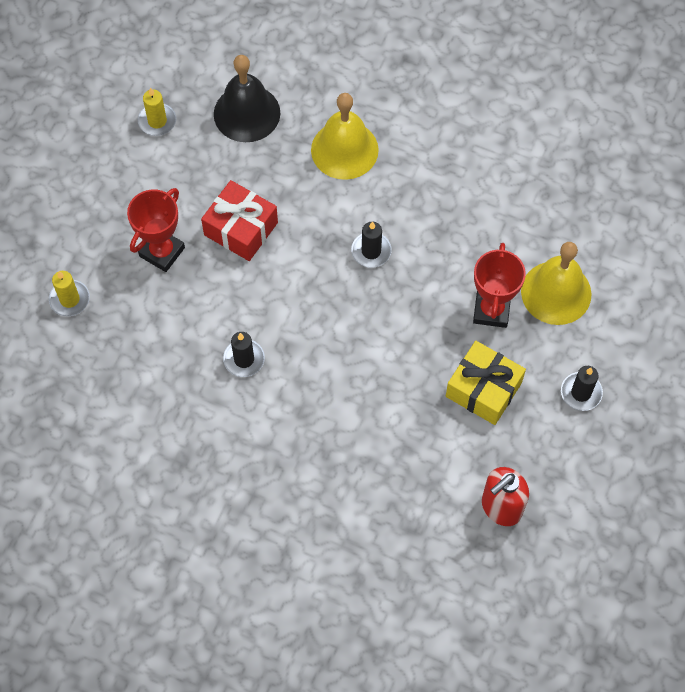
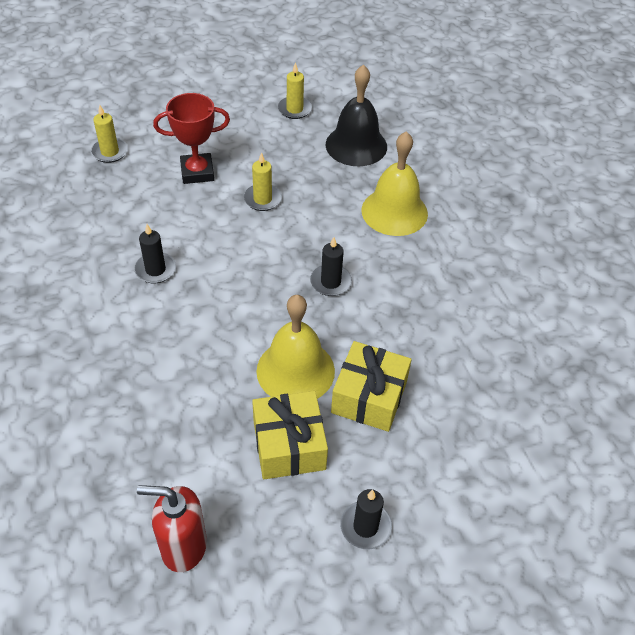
camera: 45 degrees right, 15 degrees down
(241, 229) = (262, 199): red gift -> yellow candle
(491, 310) = (369, 397): red trophy -> yellow gift
(556, 292) = (439, 432): yellow bell -> yellow bell (295, 370)

